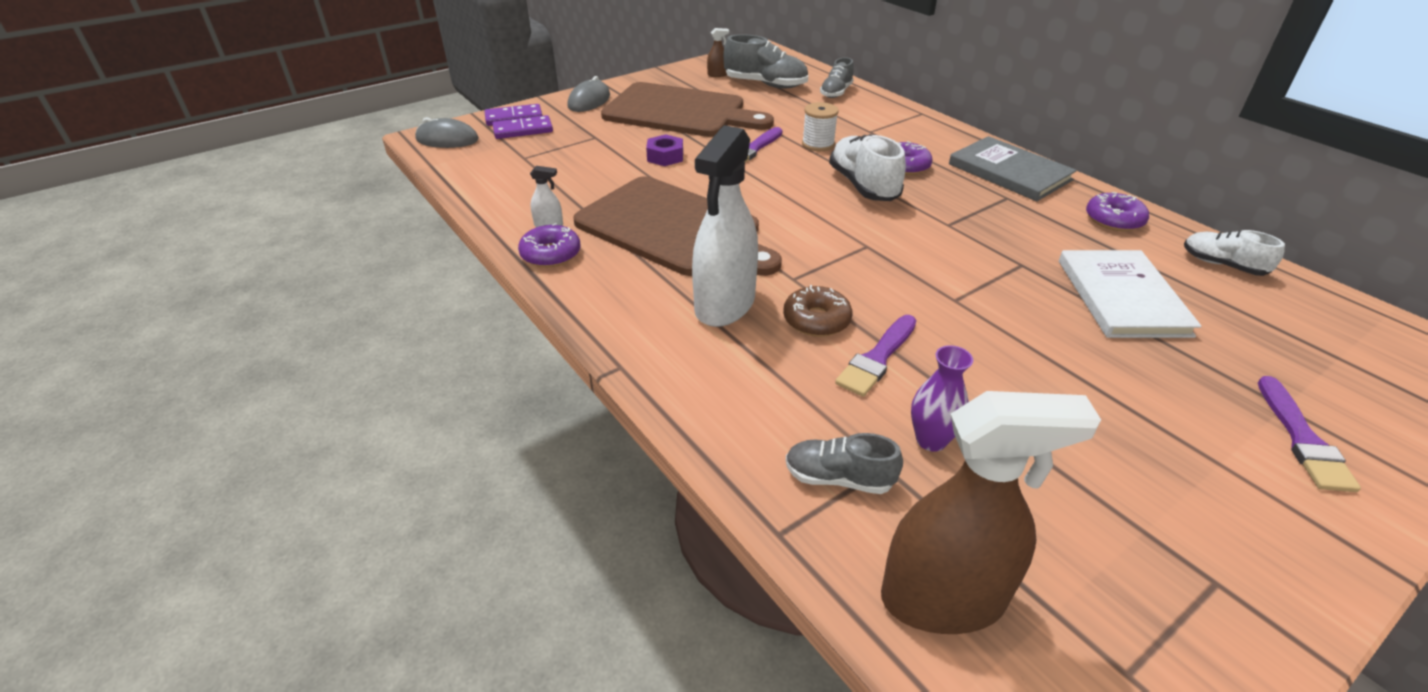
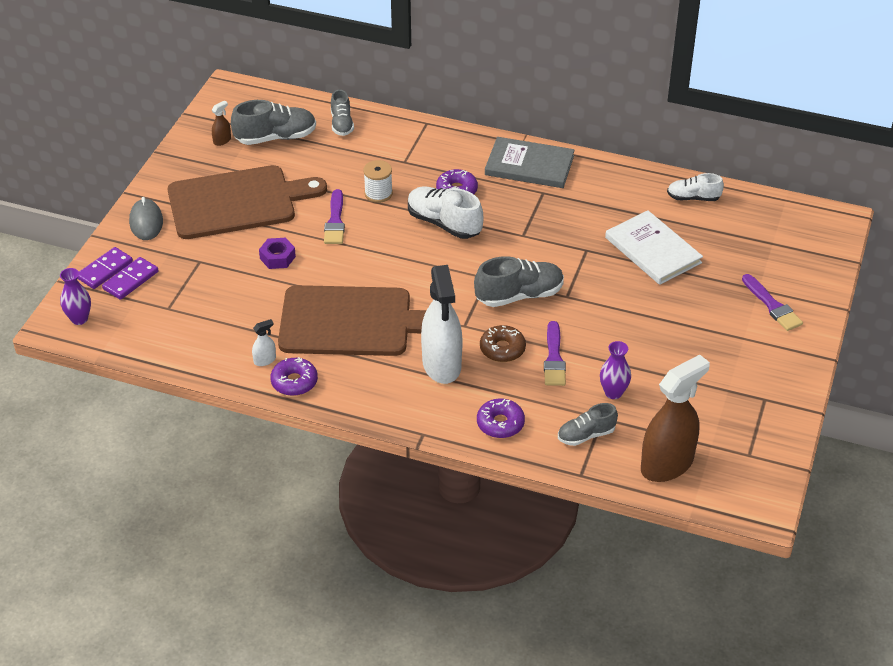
camera: 35 degrees left, 5 degrees up
(447, 139) = (79, 319): grey mouse -> purple vase
(891, 276) = (519, 295): none -> grey shoe
(1114, 220) = (617, 185): purple donut -> purple donut (500, 423)

